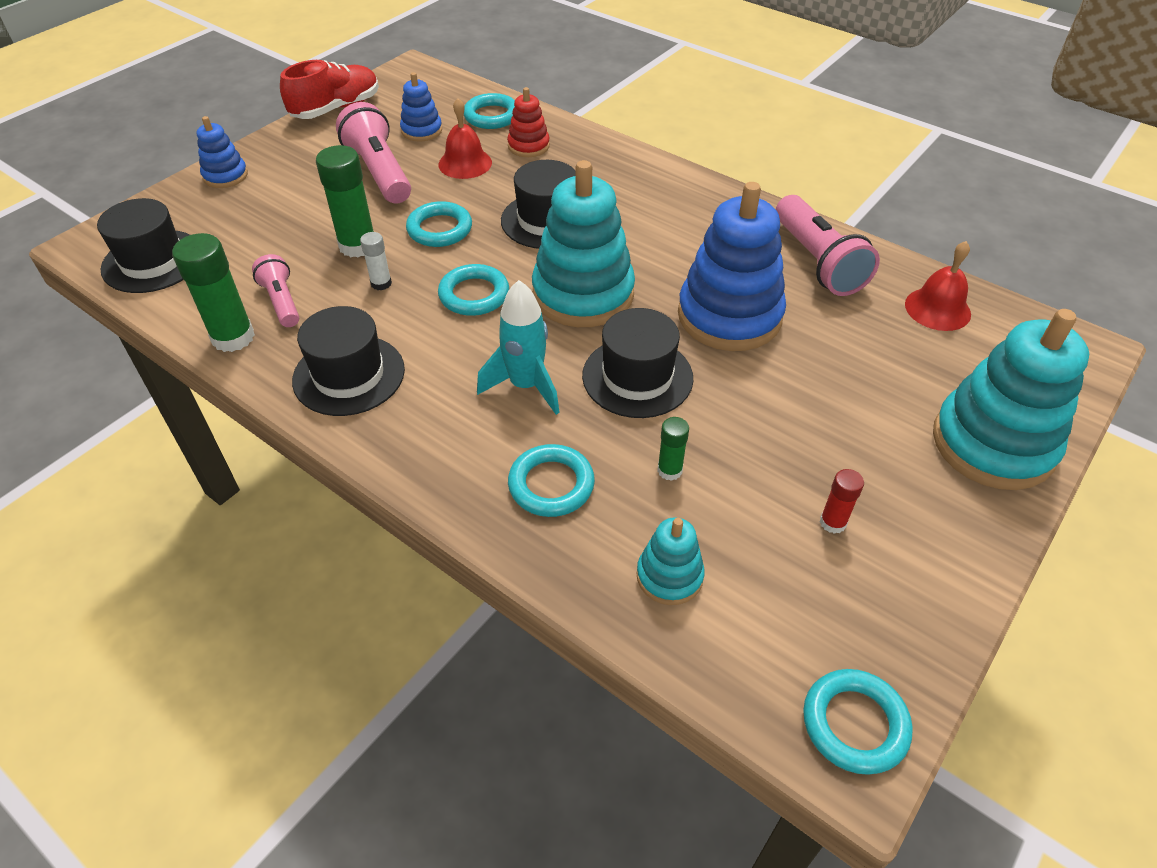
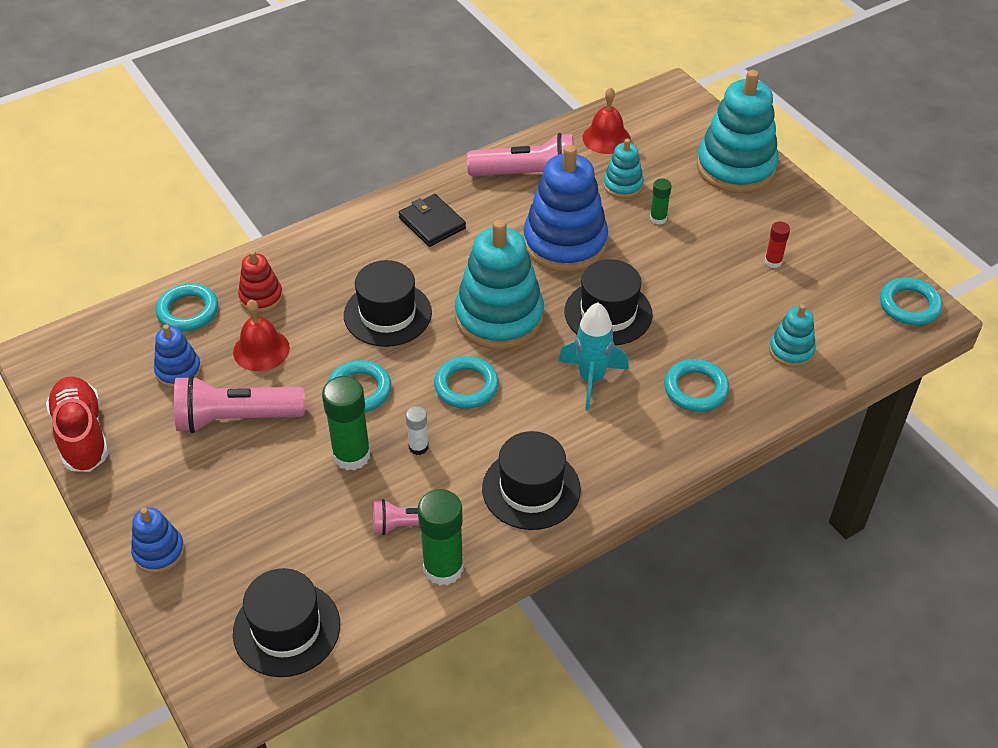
camera: 70 degrees left, 0 degrees up
(669, 470) = (704, 323): green glue stick -> green glue stick (658, 218)
(692, 215) = (432, 223): none -> black wallet
(865, 341) = (623, 185): none -> turquoise stacking toy

